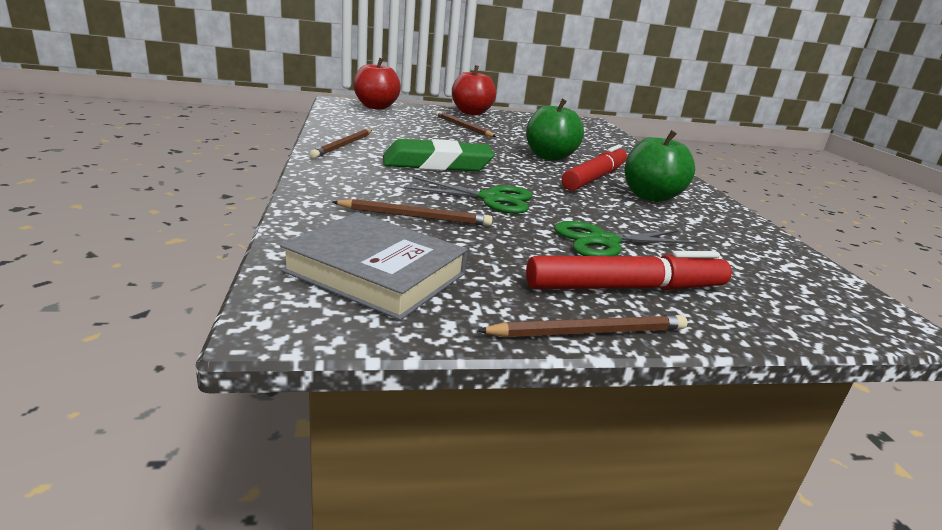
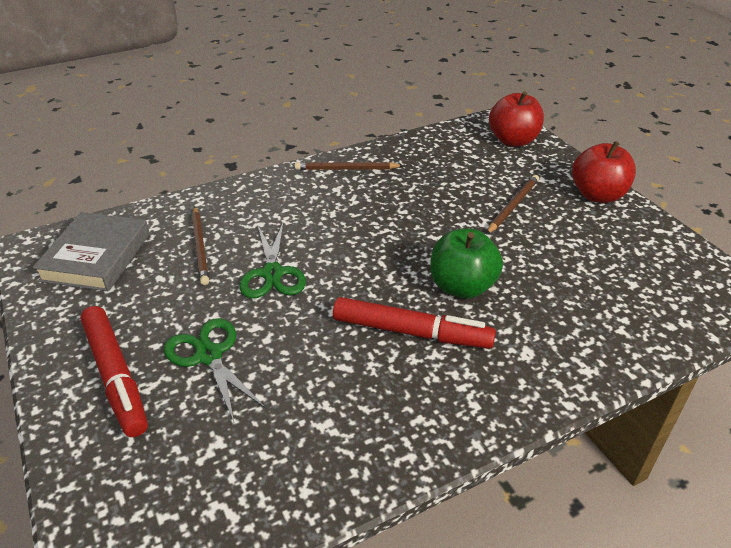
camera: 75 degrees right, 15 degrees up
(437, 164) = (345, 224): green eraser -> none
(589, 332) = (41, 361): brown pencil -> none
(650, 196) = (380, 385): green apple -> none

